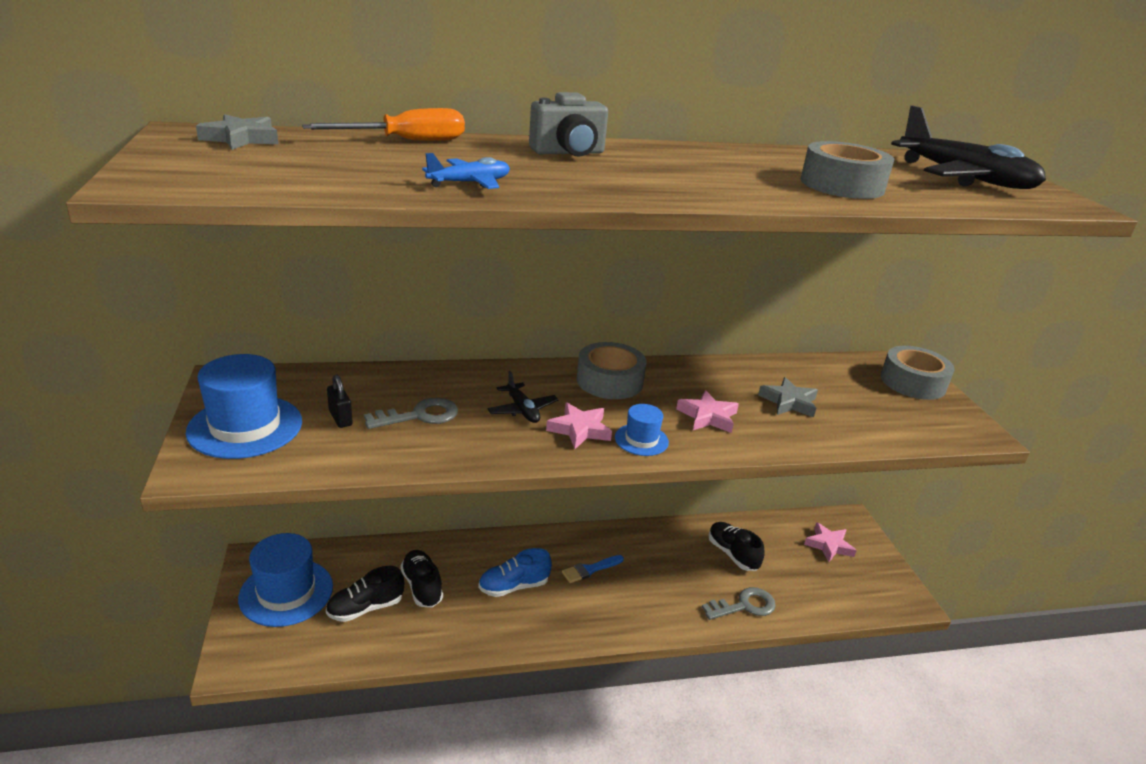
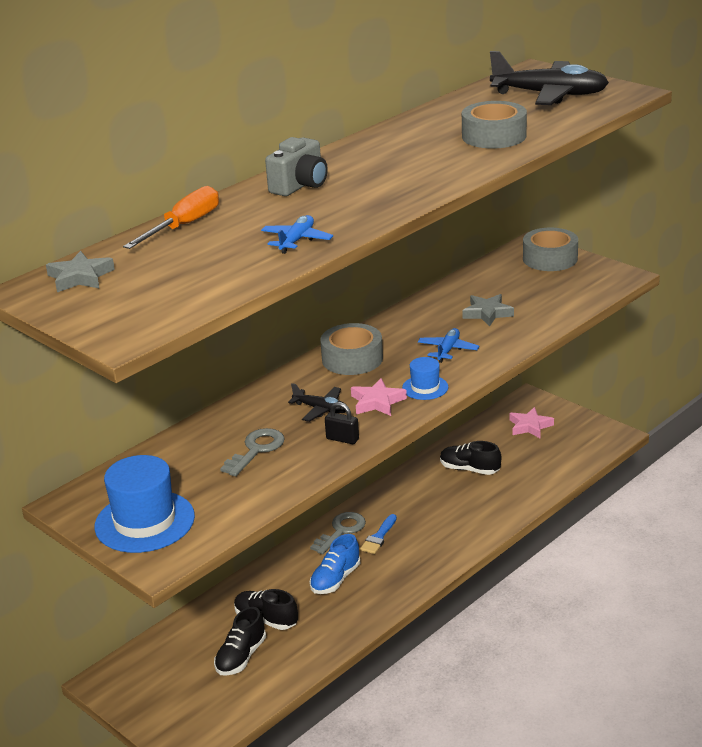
camera: 30 degrees left, 0 degrees up
(286, 592) = (163, 684): blue hat -> none
(340, 418) = (203, 481): black padlock -> black padlock (342, 439)
(708, 416) = (448, 350): pink star -> blue plane
(744, 605) = (511, 499): grey key -> grey key (341, 531)

